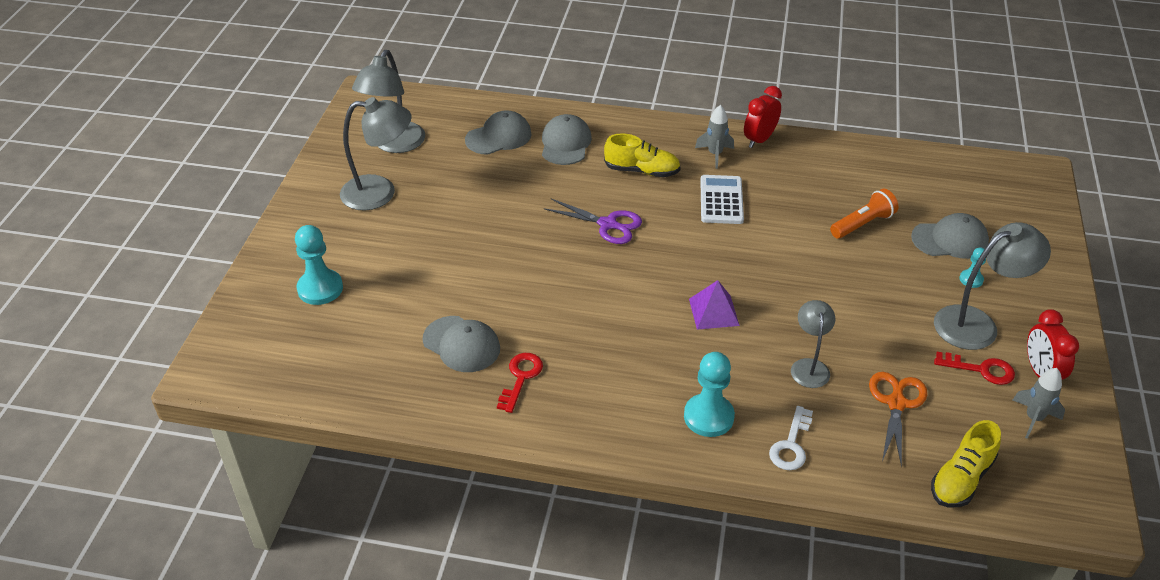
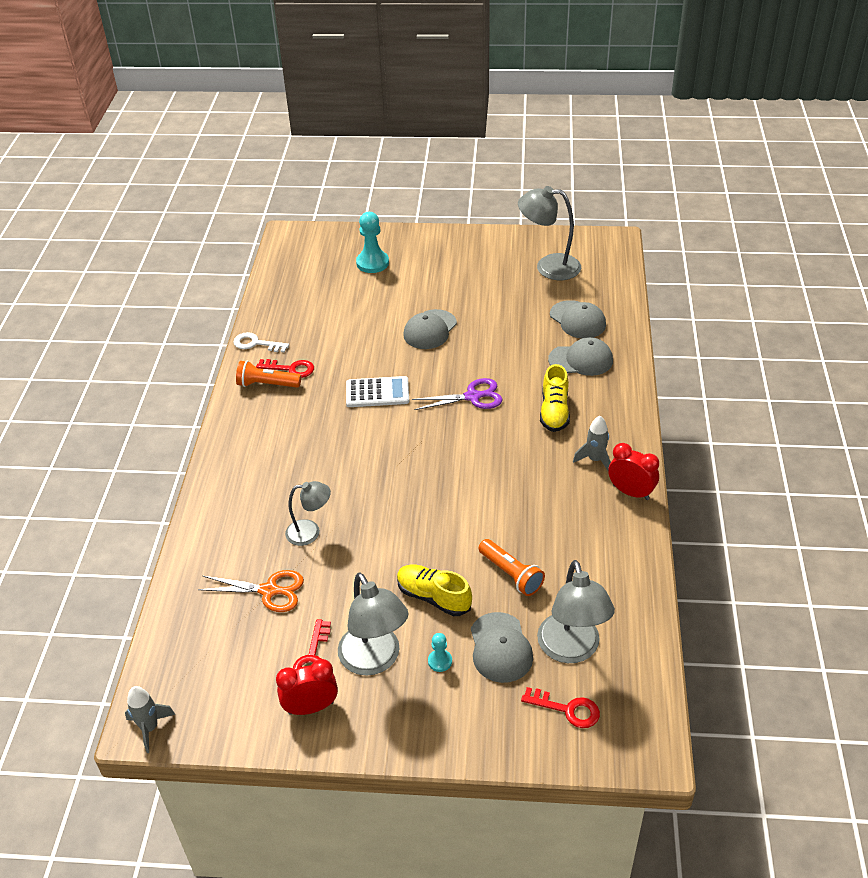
camera: 85 degrees right, 0 degrees up
(380, 193) = (485, 270): grey lamp -> grey lamp (571, 650)
(461, 344) = (322, 336): grey cap -> grey cap (430, 330)
(547, 402) = (267, 384): none -> orange flashlight
(607, 224) = (472, 397): purple scissors -> purple scissors turned 120 degrees counterclockwise
(708, 417) = (253, 471): turquoise pawn -> none
(713, 312) = (371, 469): purple pyramid -> none
(721, 200) = (524, 467): white calculator -> white calculator (377, 393)
(791, 444) = (224, 521): white key -> white key (256, 344)
(961, 479) = (185, 631): yellow shoe -> yellow shoe (433, 597)
(1008, 209) = (567, 709): none -> red key
(1033, 418) = (252, 694): grey rocket -> grey rocket (150, 728)

